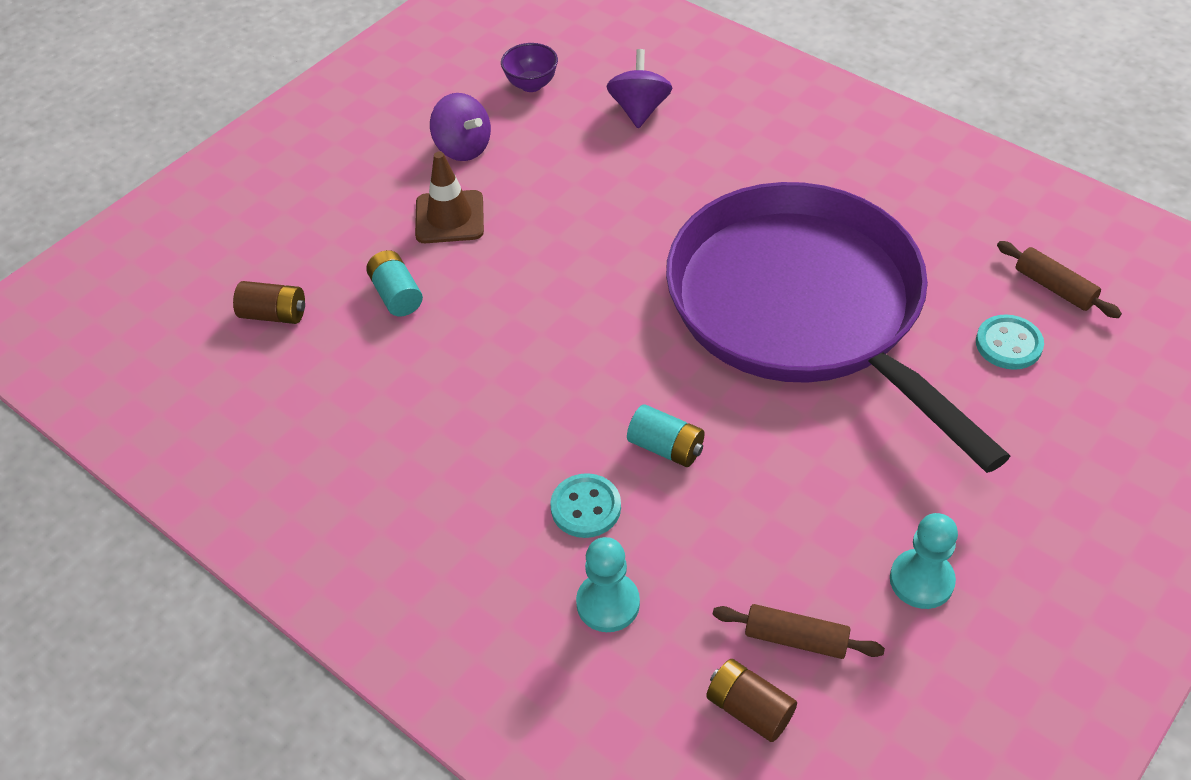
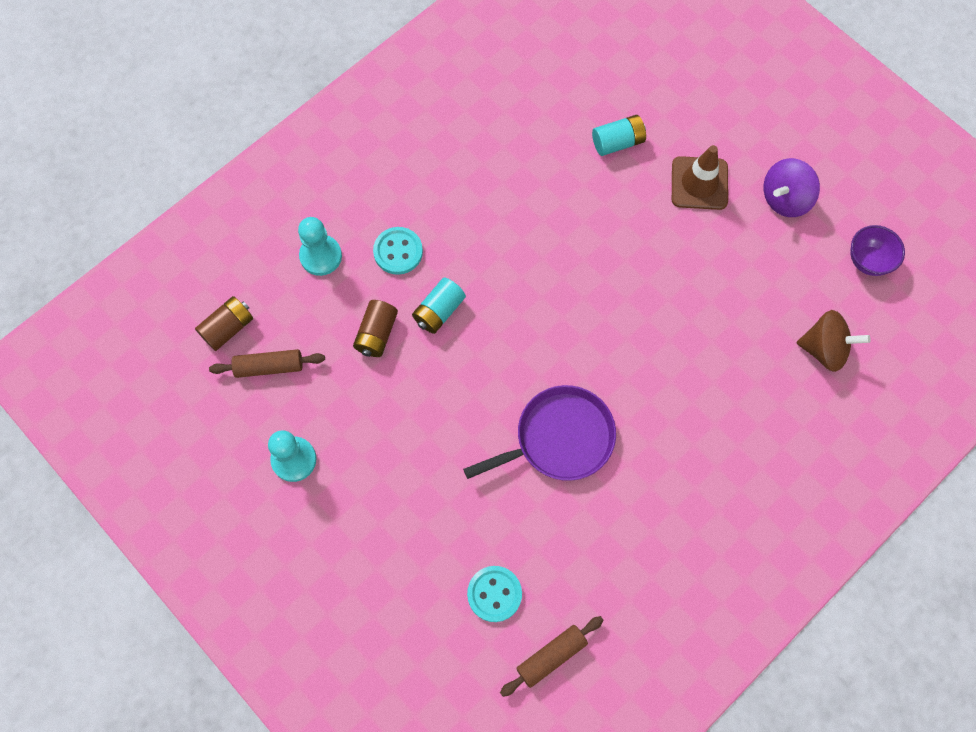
camera: 95 degrees right, 20 degrees up
(274, 314) = (609, 61): brown battery -> brown battery (376, 334)
(639, 110) = (824, 349): purple spinning top -> brown spinning top
(795, 639) = (269, 366): brown rolling pin -> brown rolling pin turned 60 degrees clockwise
(803, 308) = (559, 438): purple pan -> purple pan, size x0.46

